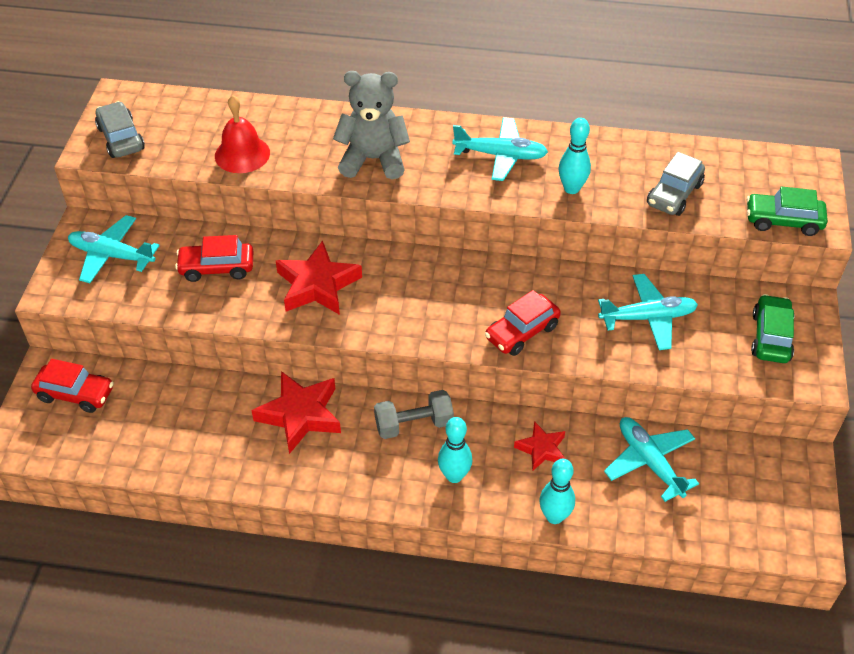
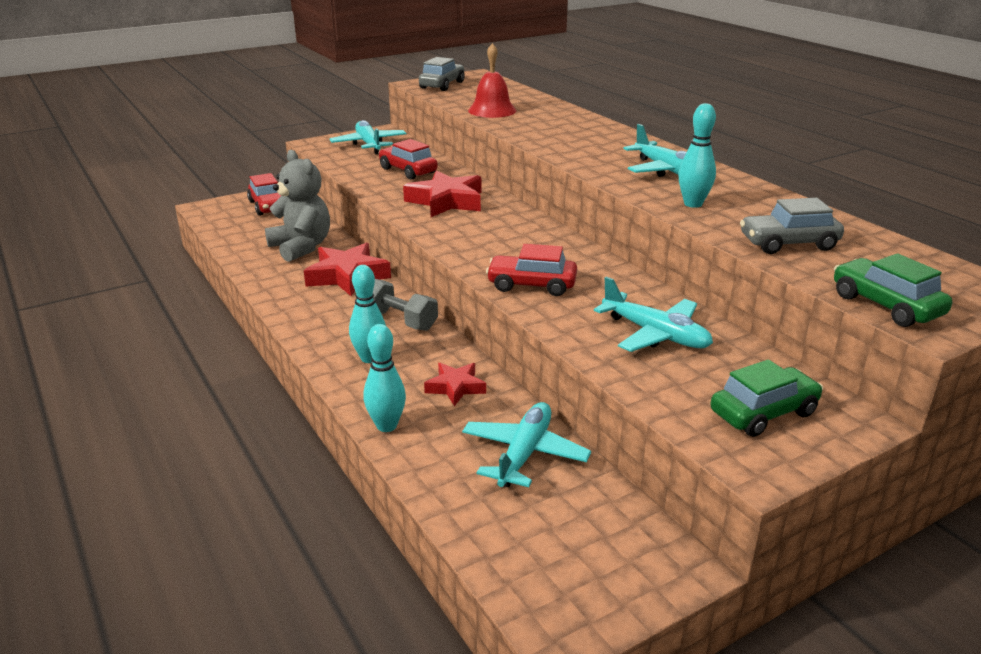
camera: 50 degrees right, 20 degrees down
(373, 159) = (568, 139): grey teddy bear -> grey teddy bear (301, 247)

